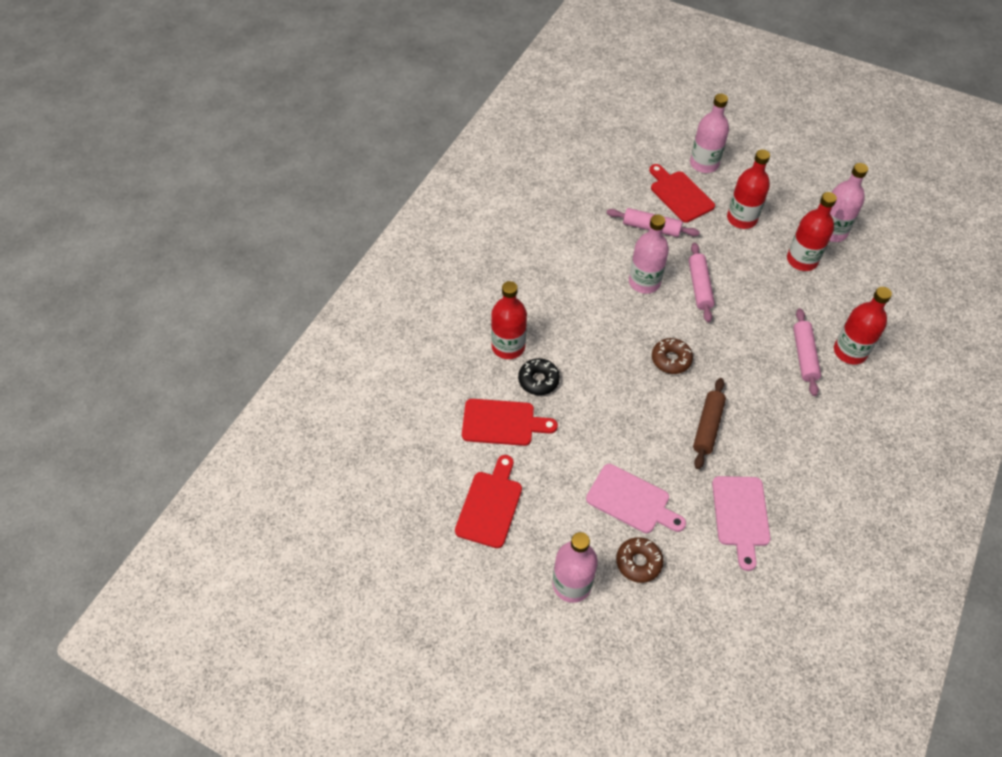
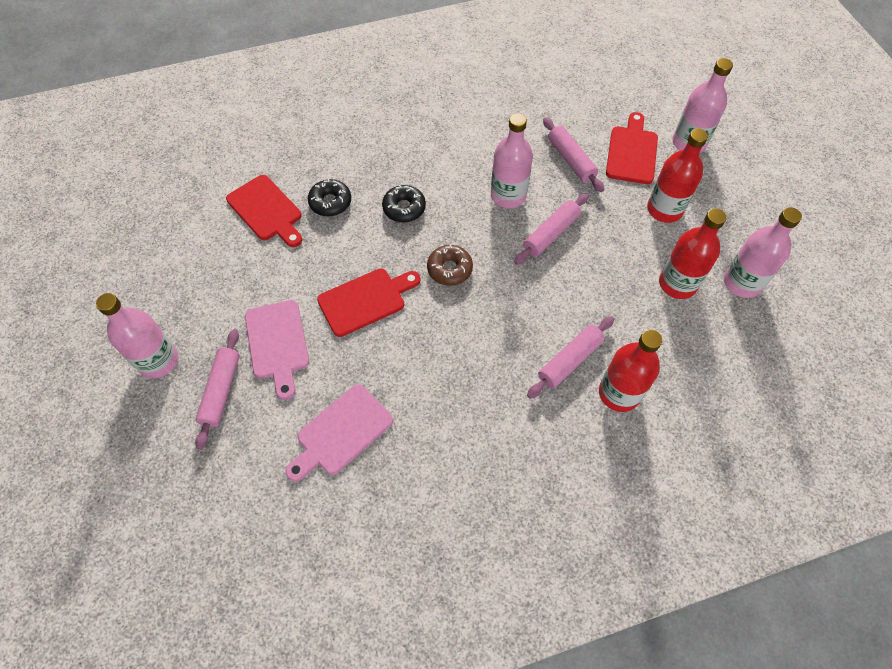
camera: 45 degrees right, 5 degrees up
(490, 505) = (183, 258): red cutting board -> red cutting board (365, 300)
(508, 346) = (341, 162): red bottle -> none
(591, 344) = (404, 208): none -> black donut
(638, 562) = (221, 391): brown donut -> pink rolling pin
(707, 427) = (409, 343): brown rolling pin -> none

